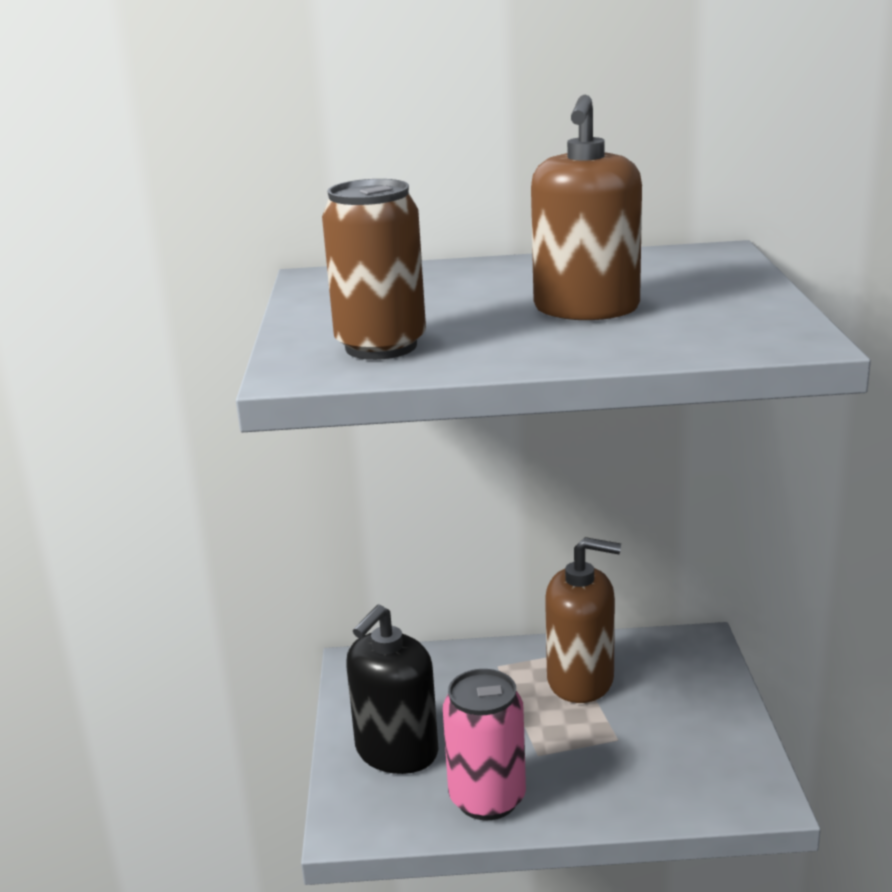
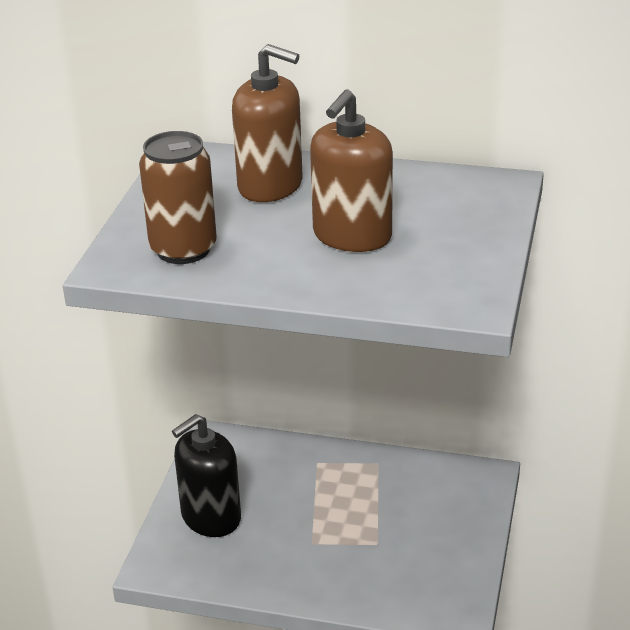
camera: 15 degrees right, 10 degrees up
(487, 798) = (259, 569): pink can -> none
(580, 680) = (374, 489): brown soap dispenser -> brown soap dispenser (270, 186)

